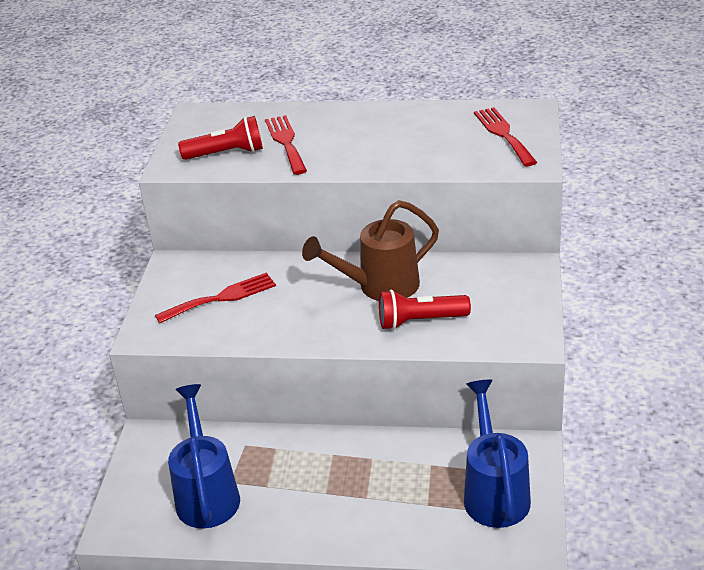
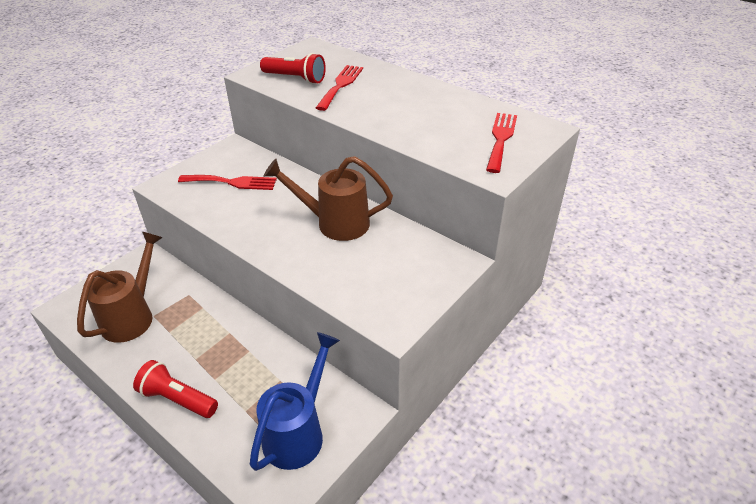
camera: 30 degrees right, 5 degrees up
(207, 494) = (132, 316): blue watering can -> brown watering can
(420, 321) = (331, 263): red flashlight -> red flashlight (177, 399)

